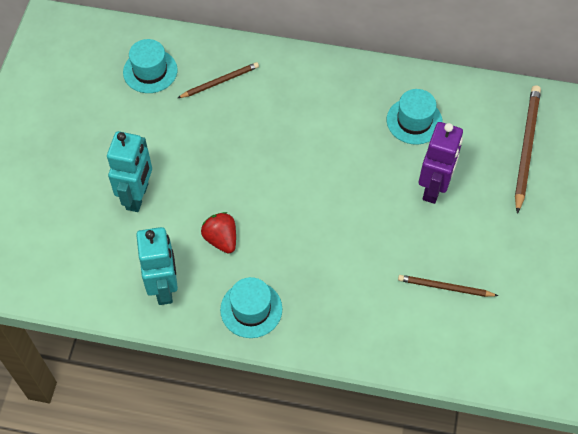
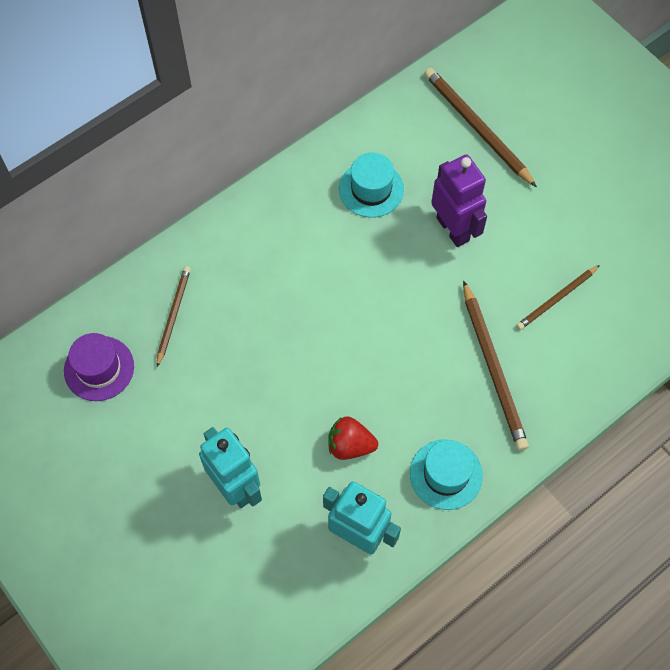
camera: 50 degrees left, 5 degrees up
(150, 71) = (99, 368): turquoise hat -> purple hat
(354, 284) = (493, 368): none -> brown pencil

